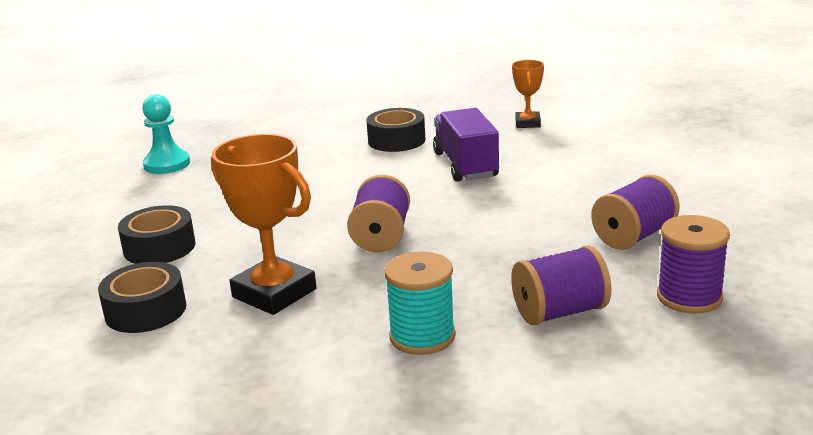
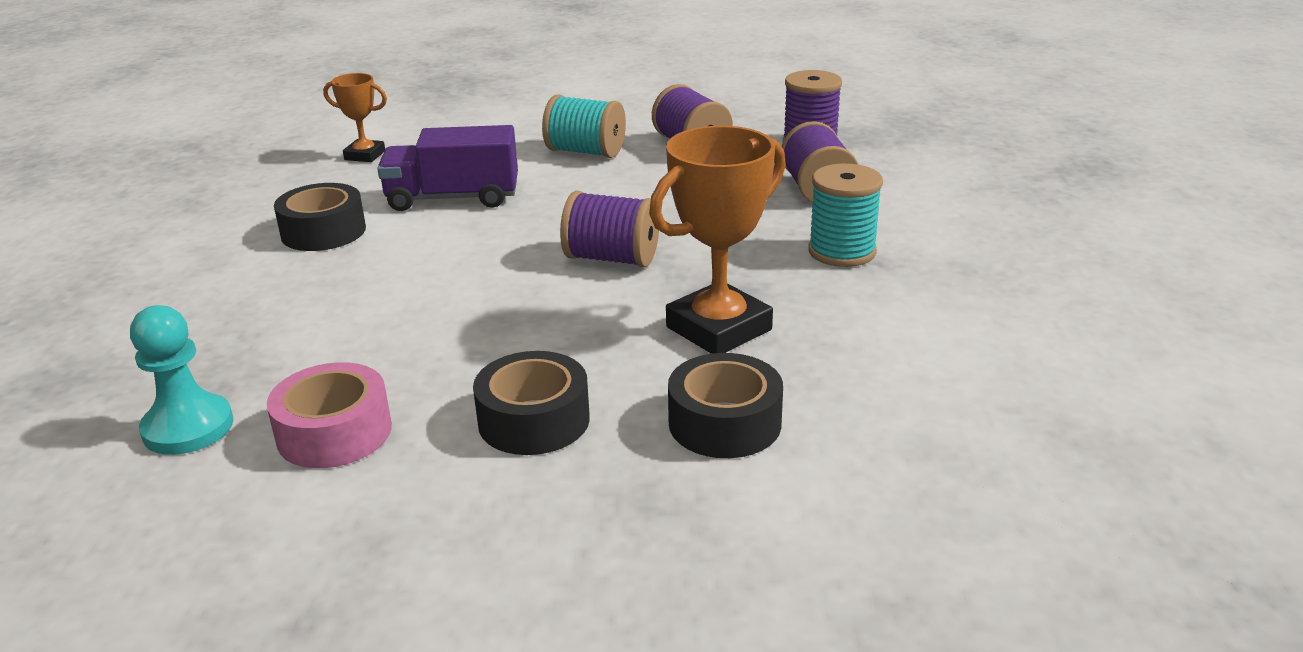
camera: 80 degrees left, 5 degrees up
(156, 198) = (334, 433): none -> pink tape
(586, 194) = (585, 152): none -> turquoise spool

